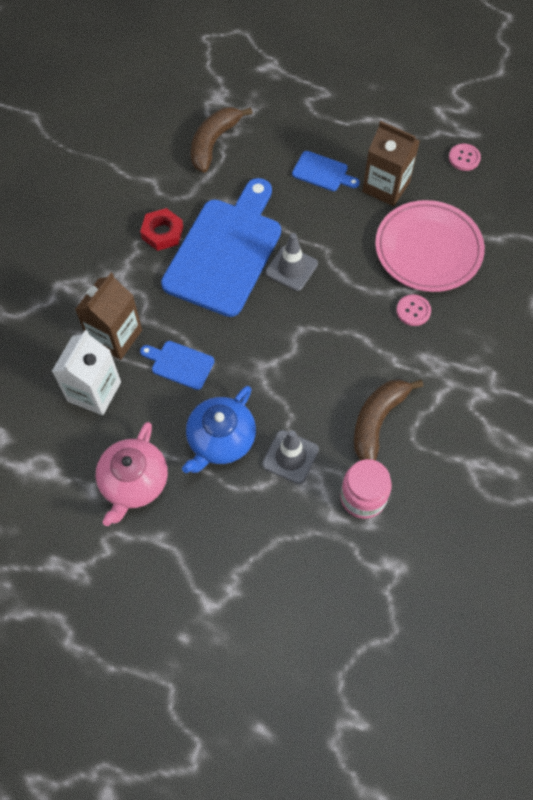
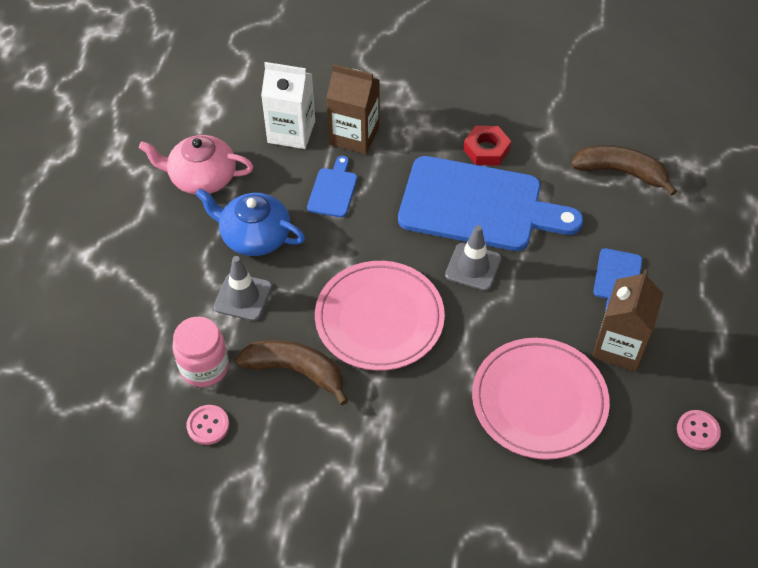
camera: 80 degrees right, 10 degrees down
(333, 348) = (379, 319): none -> pink plate
(413, 311) = (446, 393): pink button -> pink button (208, 425)

